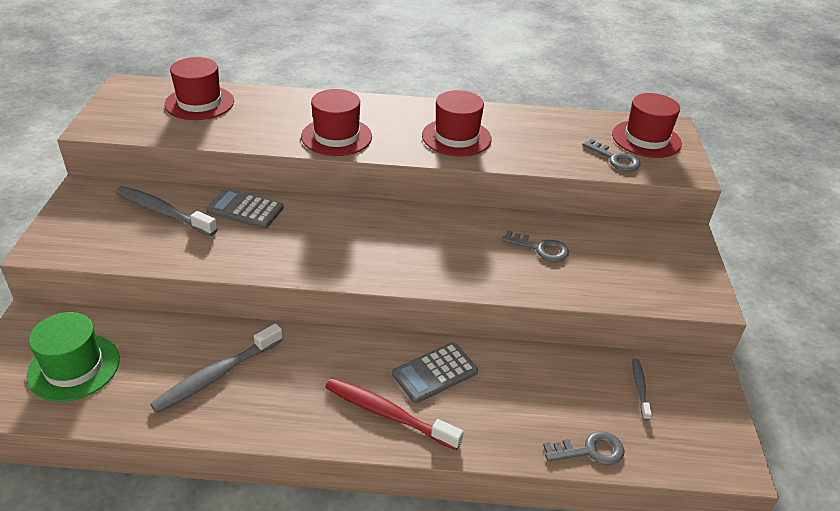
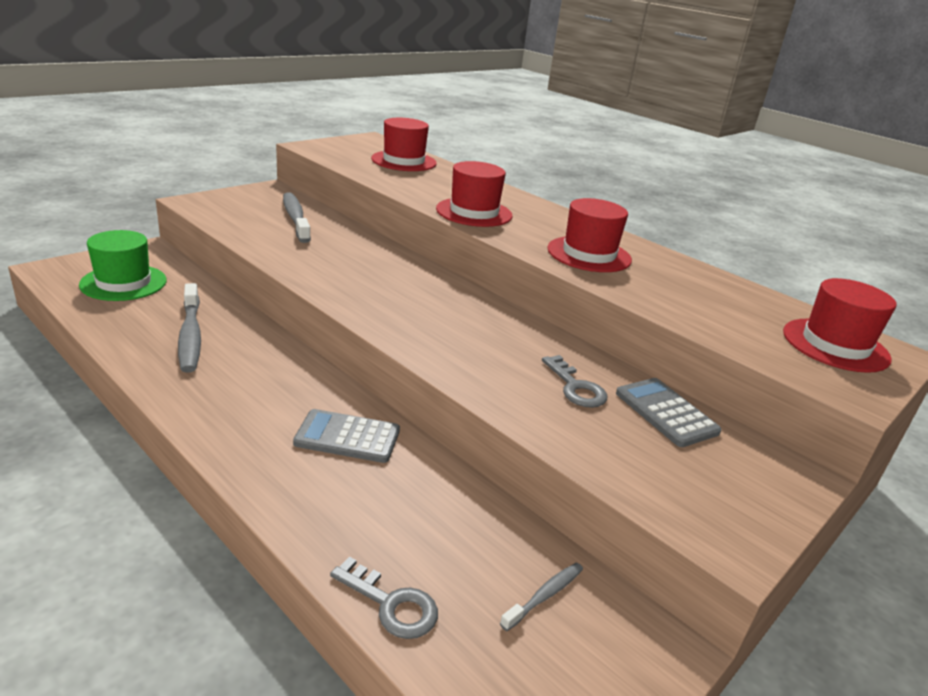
camera: 40 degrees right, 10 degrees down
(216, 375) = (190, 336): grey toothbrush -> grey toothbrush turned 105 degrees counterclockwise
(245, 209) = (353, 241): grey calculator -> grey calculator (666, 412)
(388, 414) = (259, 437): red toothbrush -> none
(615, 159) = (758, 340): grey key -> none

